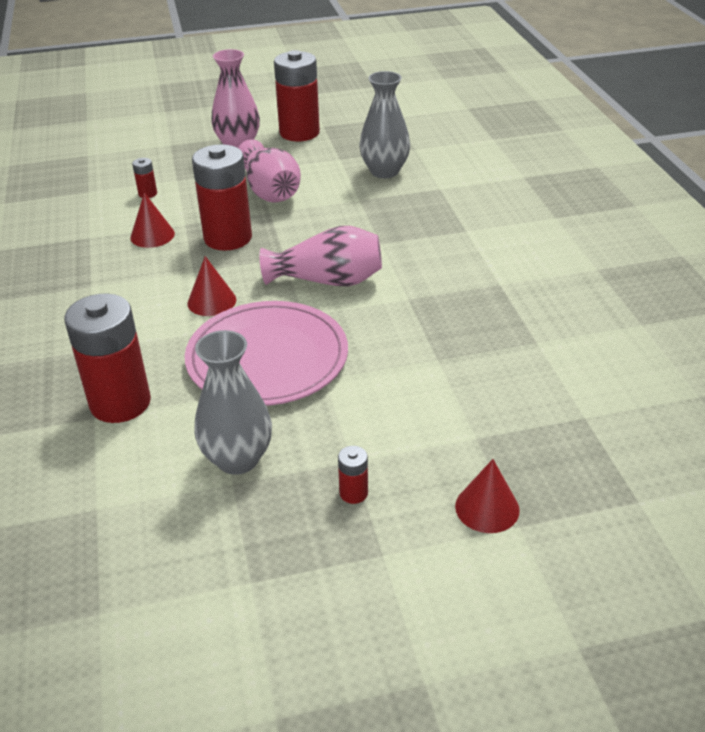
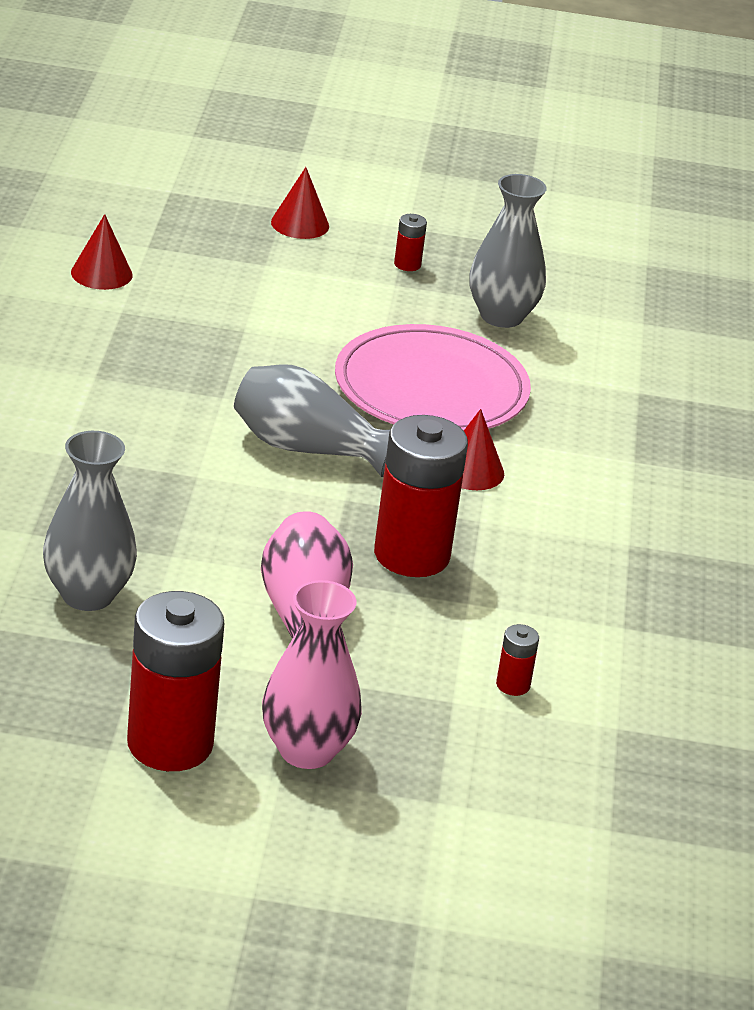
camera: 165 degrees left, 5 degrees down
(120, 403) = (608, 396): red battery -> none
(152, 235) = (524, 597): red cone -> red cone (101, 273)
(328, 281) = (307, 448): pink vase -> grey vase

